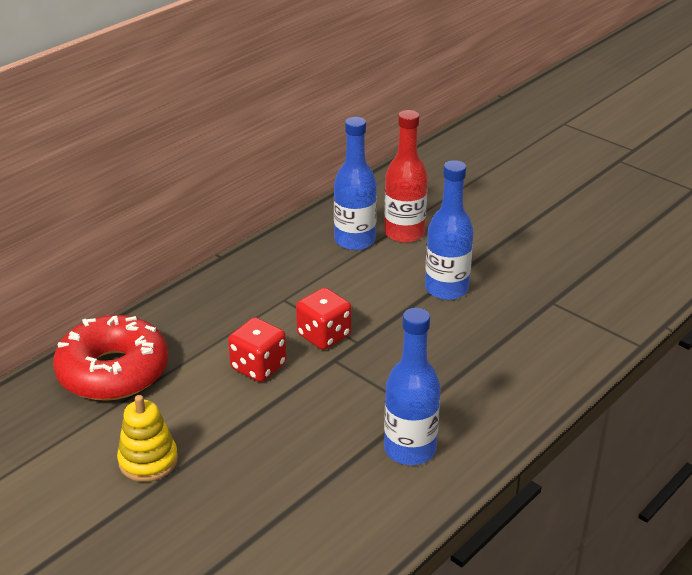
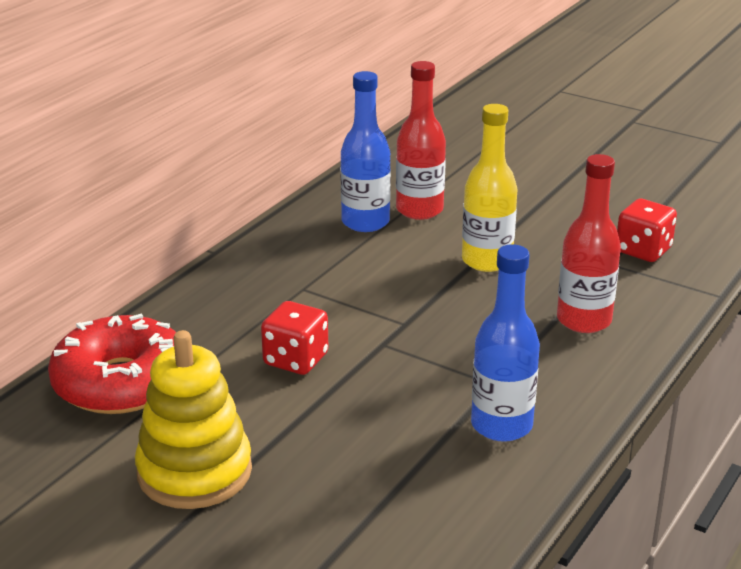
camera: 10 degrees left, 5 degrees down
(148, 460) = (194, 472): yellow stacking toy -> yellow stacking toy, size x1.58
(324, 335) = (362, 320): red dice -> red dice (643, 250)
(446, 289) = (487, 261): blue bottle -> yellow bottle
(512, 356) = (584, 320): none -> red bottle

